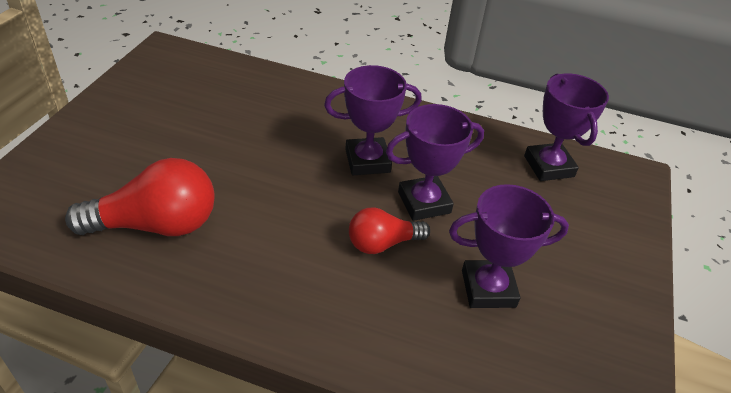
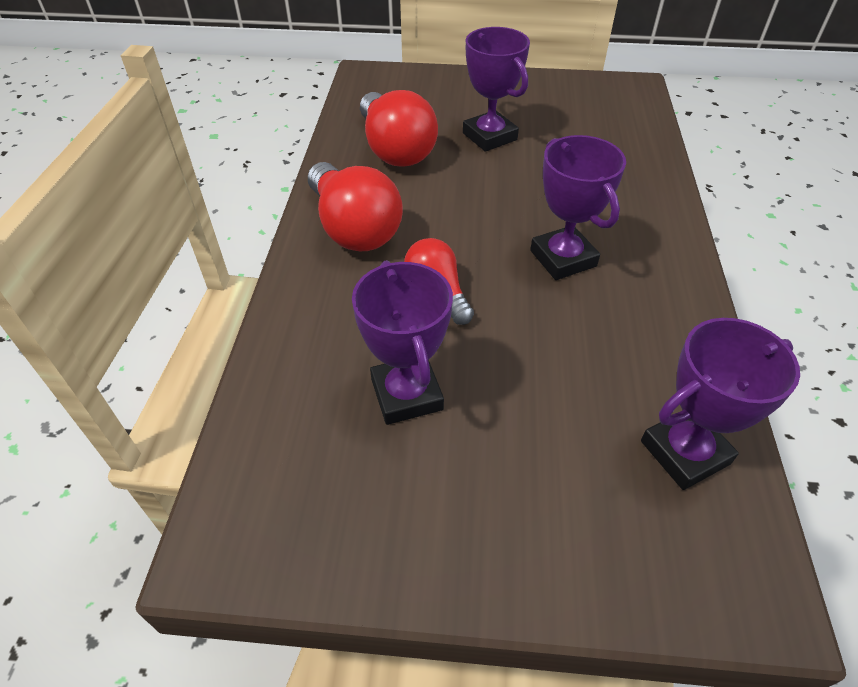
camera: 80 degrees right, 5 degrees up
(272, 284) = (354, 228): none -> red light bulb
(424, 202) = (521, 318): purple trophy -> purple trophy (489, 136)

